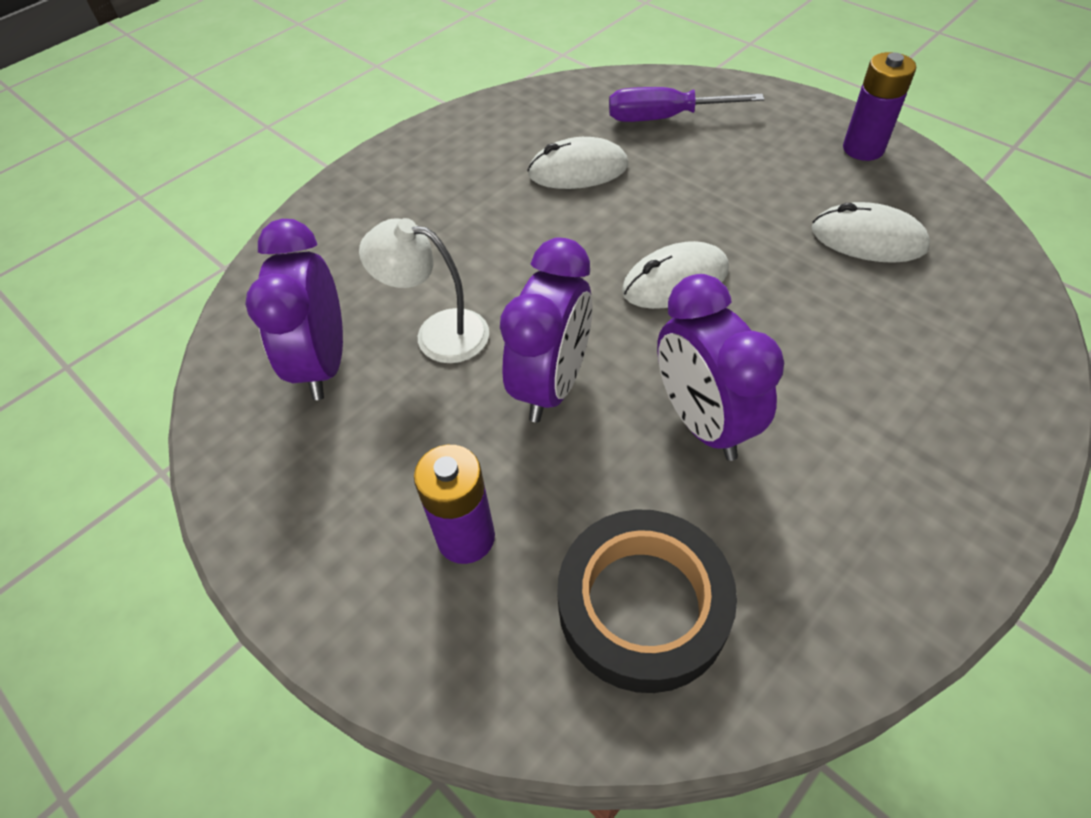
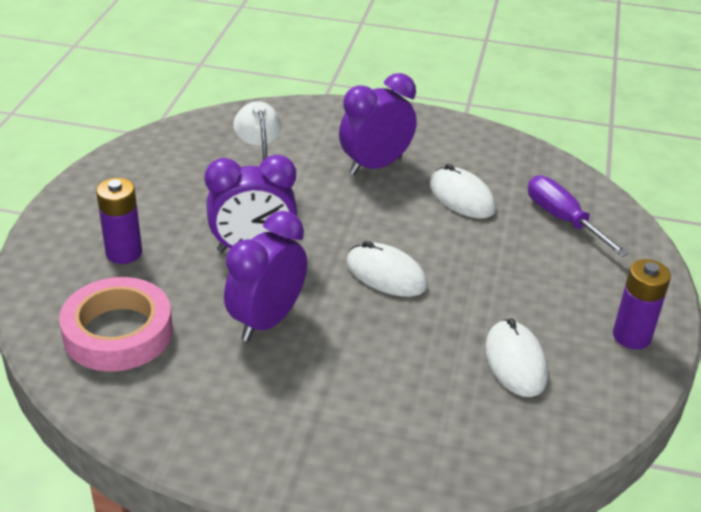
camera: 55 degrees right, 15 degrees down
(323, 364) = (208, 159): purple clock -> purple clock (375, 165)
(643, 605) = (118, 332): black tape -> pink tape

